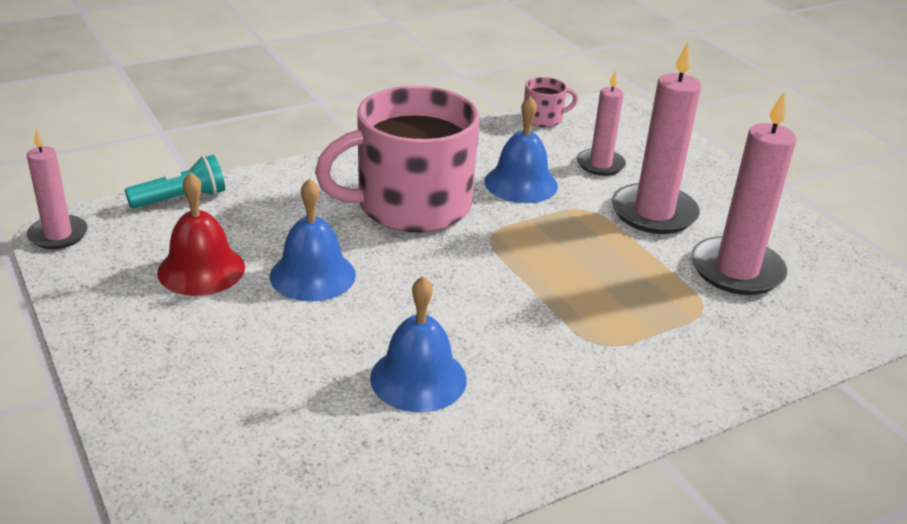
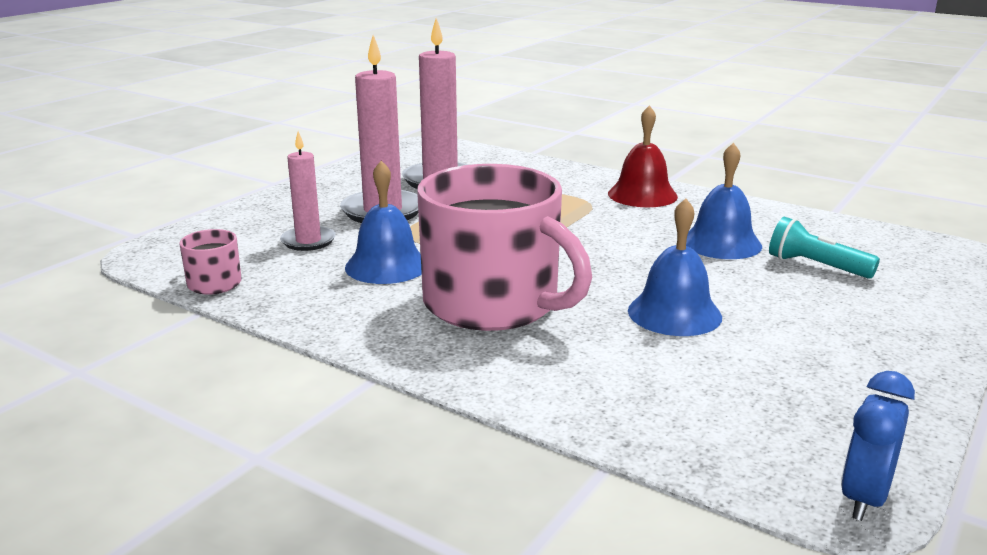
camera: 115 degrees left, 10 degrees down
(58, 235) = (864, 498): pink candle -> blue clock
(181, 198) = (663, 444): turquoise flashlight -> turquoise flashlight (816, 266)
(201, 269) = (756, 369): red bell -> red bell (642, 195)

